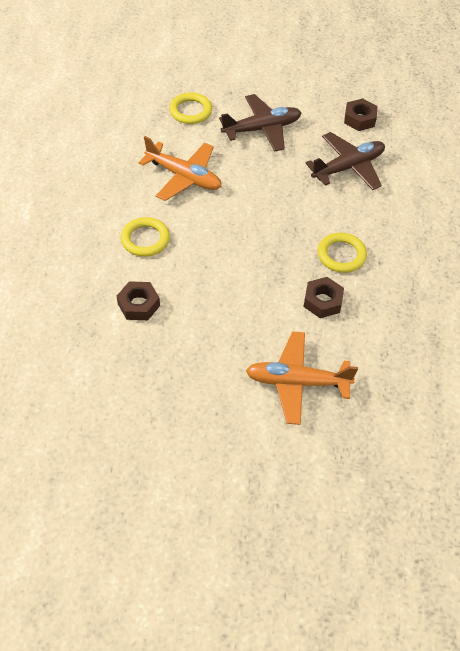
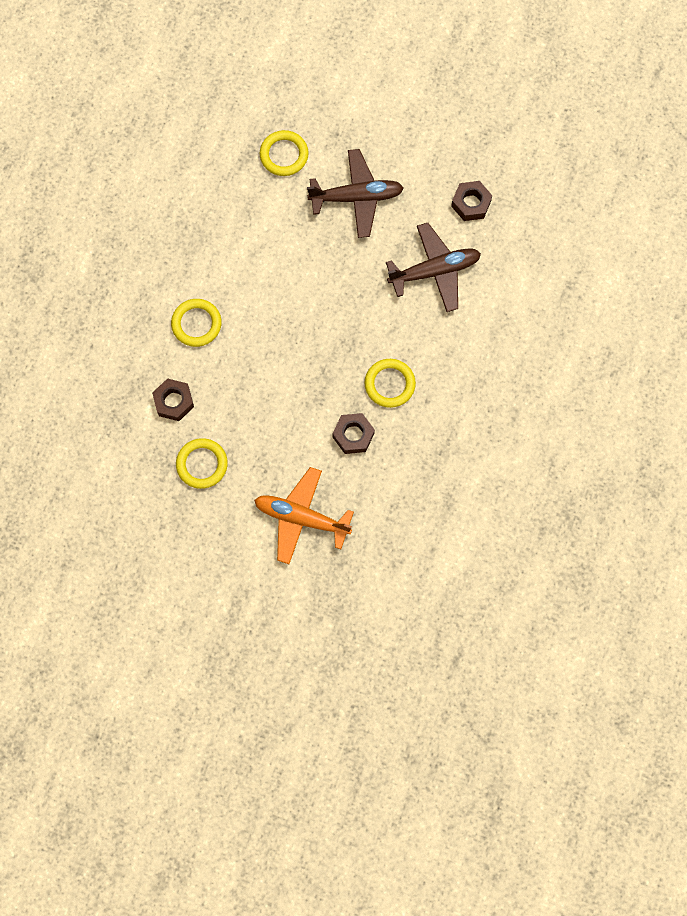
camera: 15 degrees right, 20 degrees up
(181, 353) = (202, 464): none -> yellow ring
(184, 177) = (254, 249): orange plane -> none

